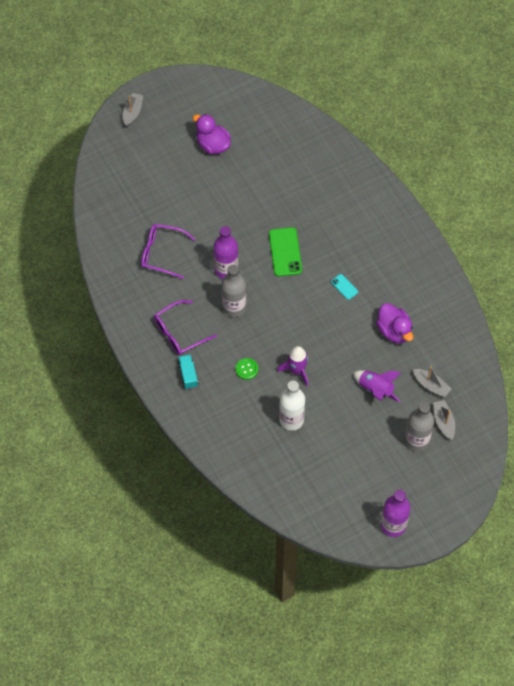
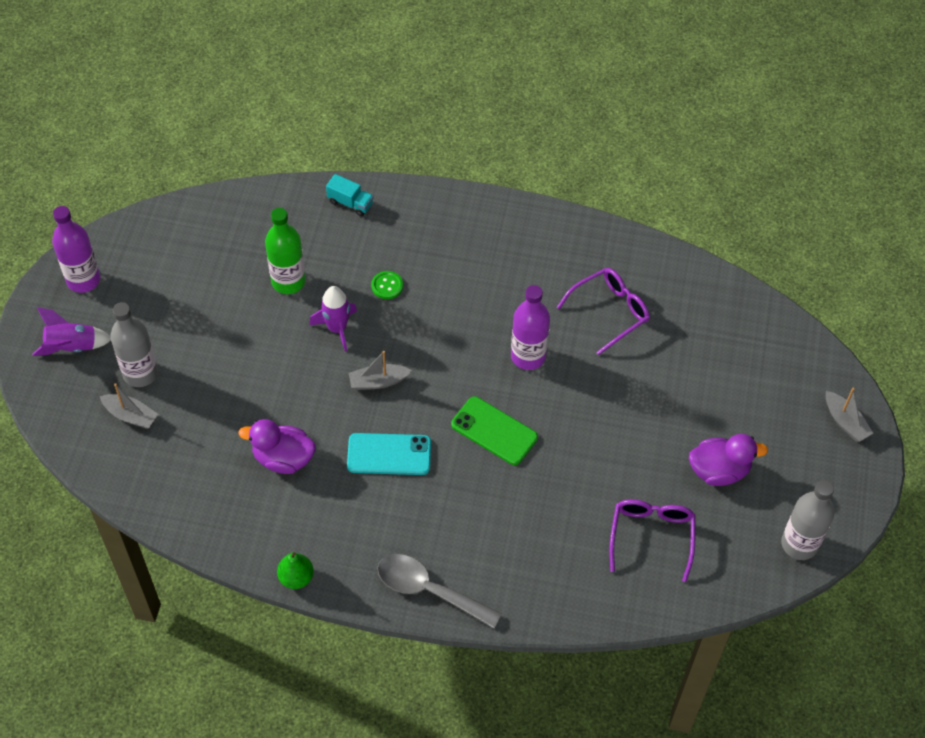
camera: 130 degrees right, 5 degrees down
(179, 333) = (492, 258): purple glasses -> purple glasses (651, 536)
(188, 375) = (434, 232): turquoise truck -> turquoise truck (350, 203)
(234, 307) = (473, 329): grey bottle -> grey bottle (799, 544)
(291, 420) = (288, 281): white bottle -> green bottle
(344, 287) = (389, 454): turquoise phone -> turquoise phone, size x1.95
(375, 389) = (236, 383): purple rocket -> purple rocket (72, 347)
(395, 215) = (429, 590): none -> grey spoon
(431, 385) = (182, 439): grey boat -> grey boat (378, 382)
(446, 273) = (296, 577): none -> green pear

